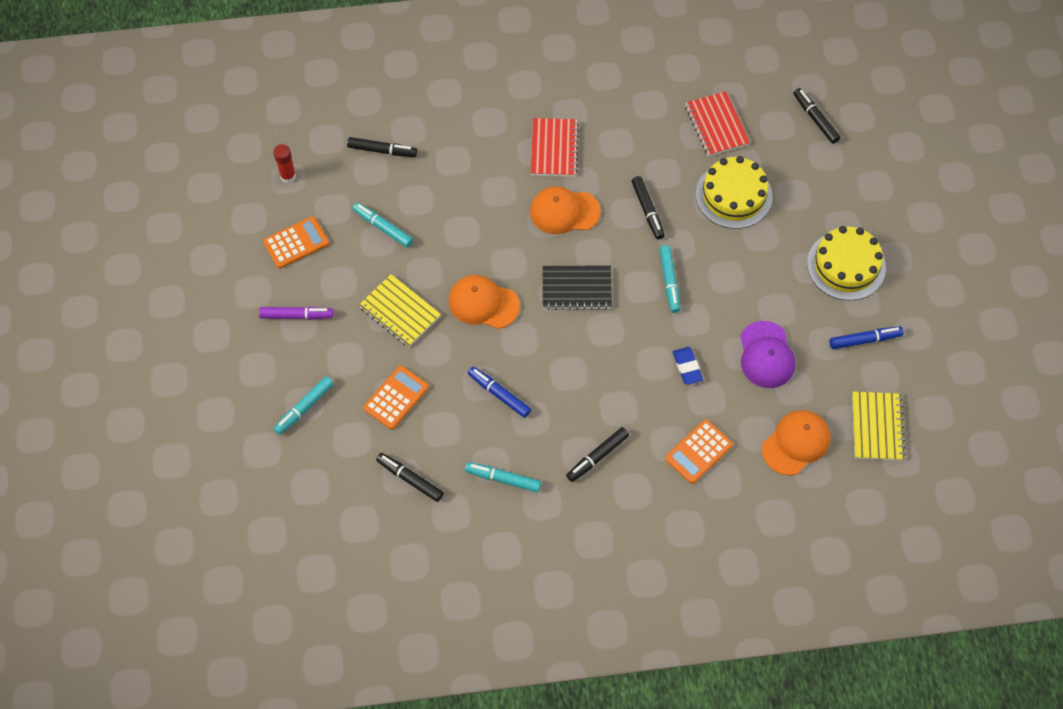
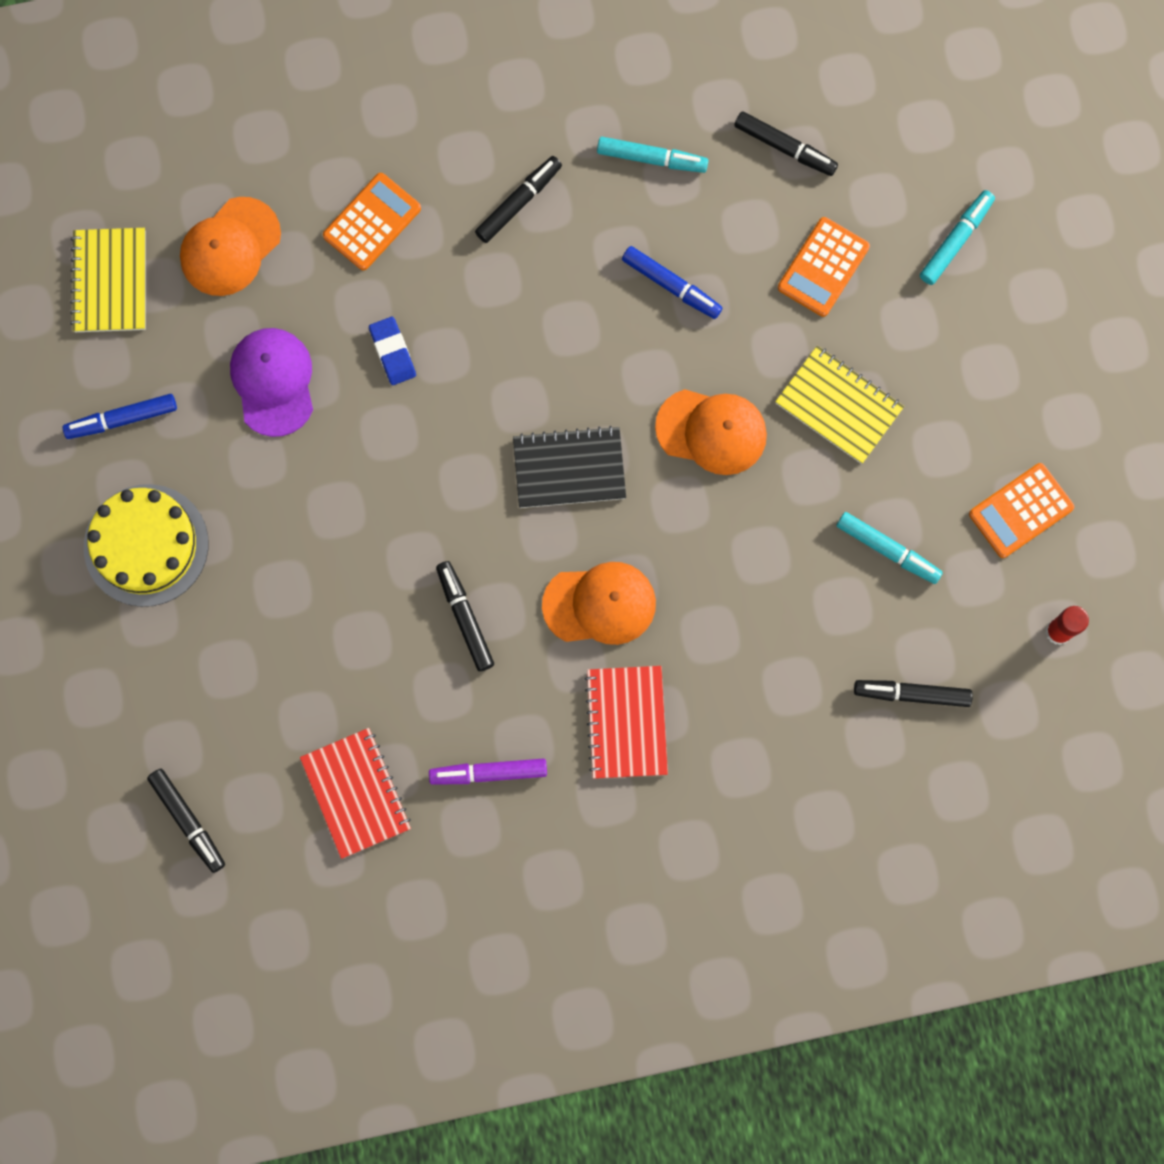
camera: 175 degrees right, 15 degrees up
(297, 315) = (995, 386): purple marker -> purple marker (488, 773)
(669, 281) = (425, 493): turquoise marker -> none
(733, 195) = (325, 658): yellow cake -> none

